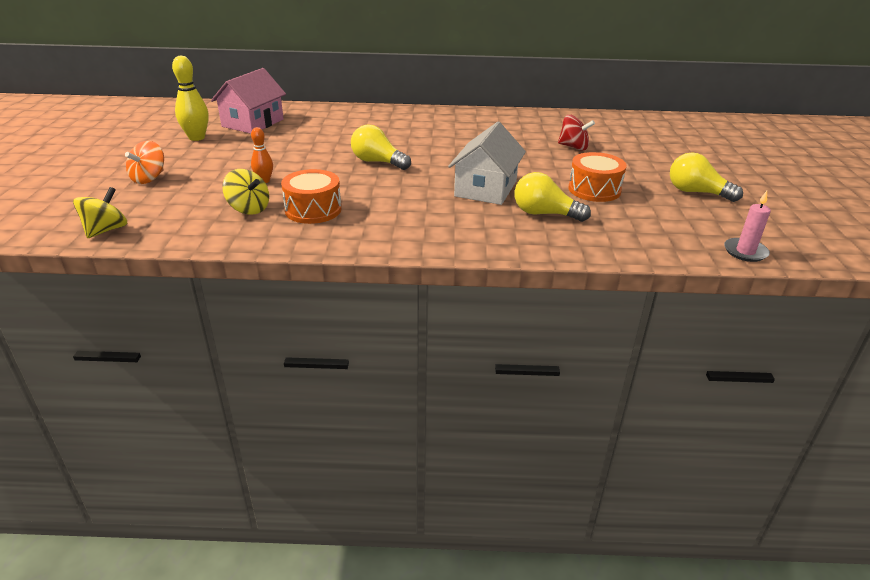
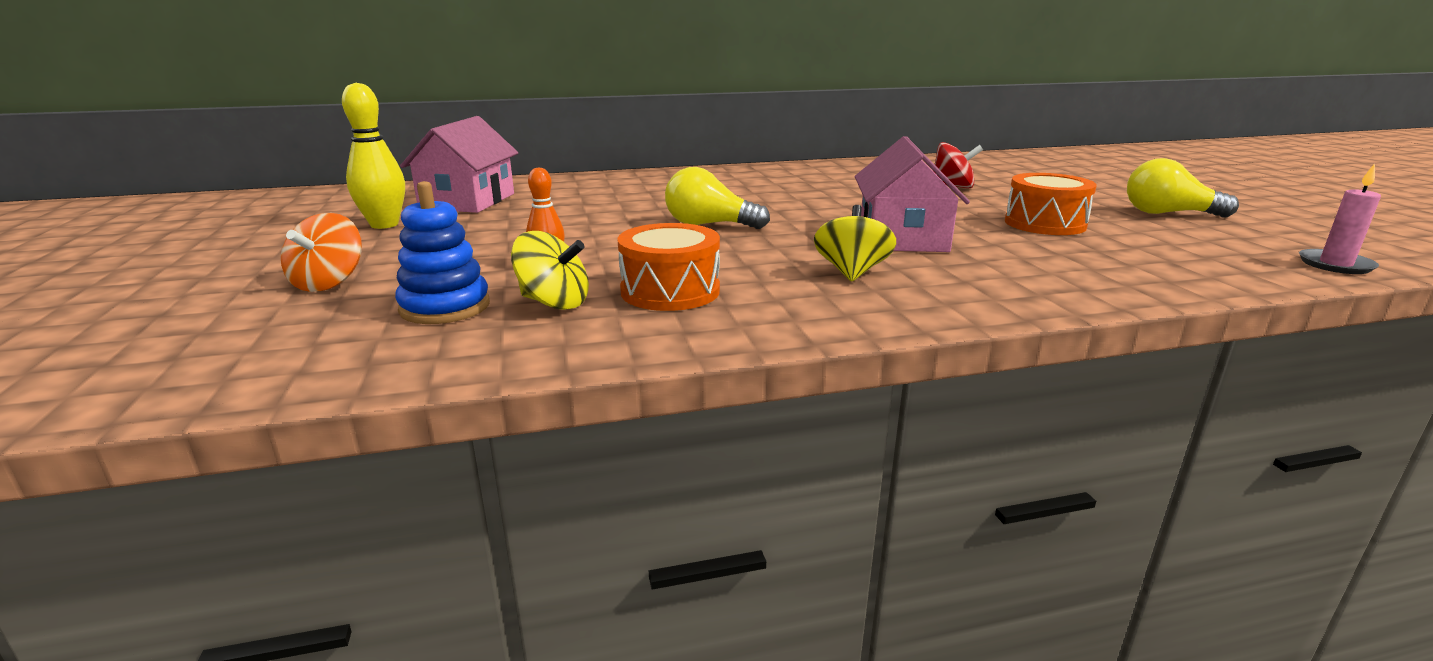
camera: 15 degrees left, 10 degrees down
(106, 230) = (280, 371): yellow spinning top -> yellow spinning top (852, 272)
(195, 203) = (445, 307): none -> blue stacking toy
(486, 188) = (902, 237): white house -> pink house
(544, 214) = (1023, 255): yellow light bulb -> none

